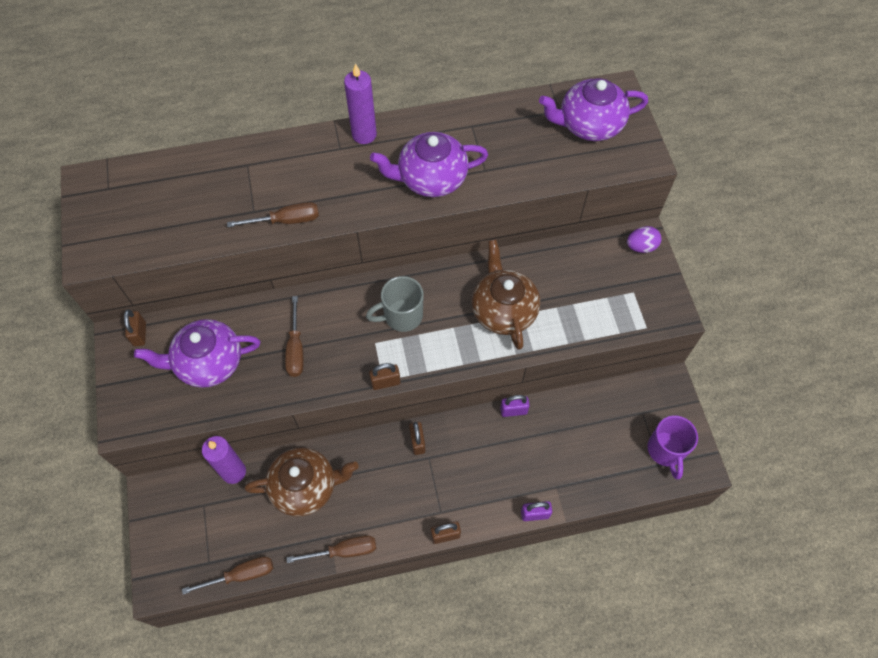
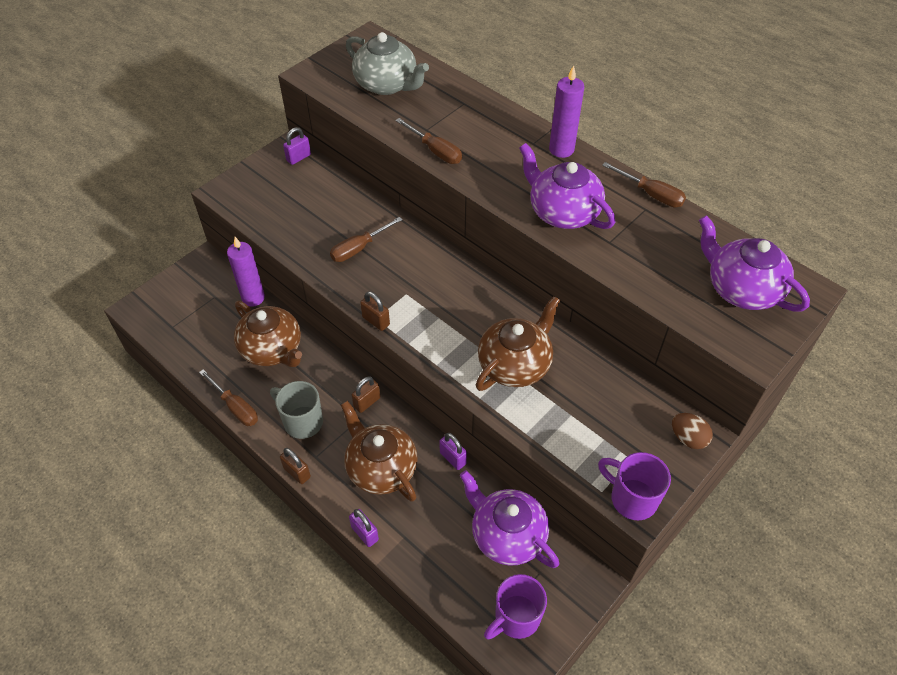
camera: 55 degrees right, 10 degrees down
(140, 334) = (298, 157): brown padlock -> purple padlock
(166, 206) = (387, 84): none -> grey teapot
(208, 363) = (306, 206): purple teapot -> purple teapot (507, 535)
(241, 575) = (174, 352): brown screwdriver -> brown screwdriver (651, 194)
(402, 316) = (445, 297): grey mug -> grey mug (302, 421)
(486, 468) = (381, 468): none -> brown teapot
(641, 247) = (688, 438): purple egg -> brown egg
(663, 313) = (632, 498): none -> purple mug

